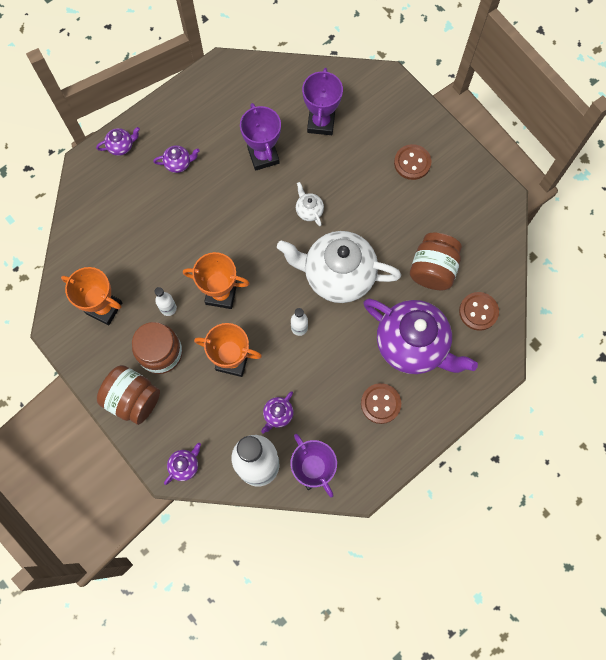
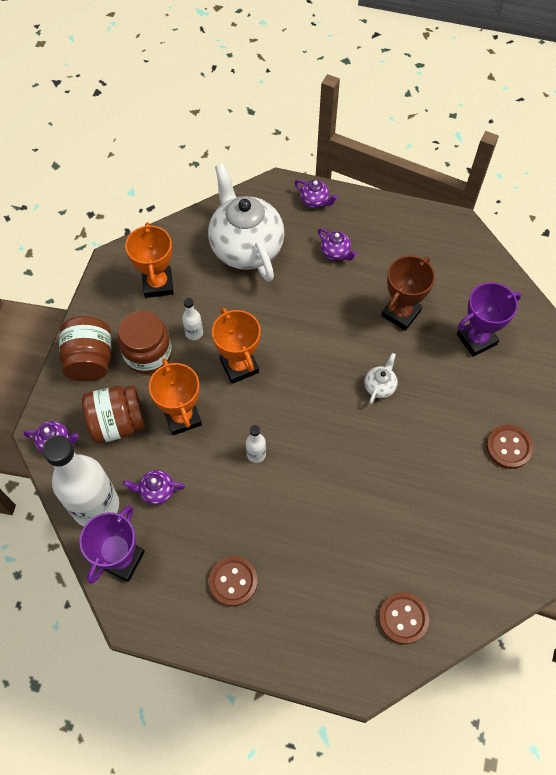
camera: 55 degrees right, 10 degrees down
(263, 156) = (401, 313): purple trophy -> brown trophy
(337, 276) = (335, 454): white teapot -> white teapot (246, 248)
(412, 345) = (317, 573): purple teapot -> none
(432, 269) = (412, 541): brown jar -> brown jar (118, 423)

